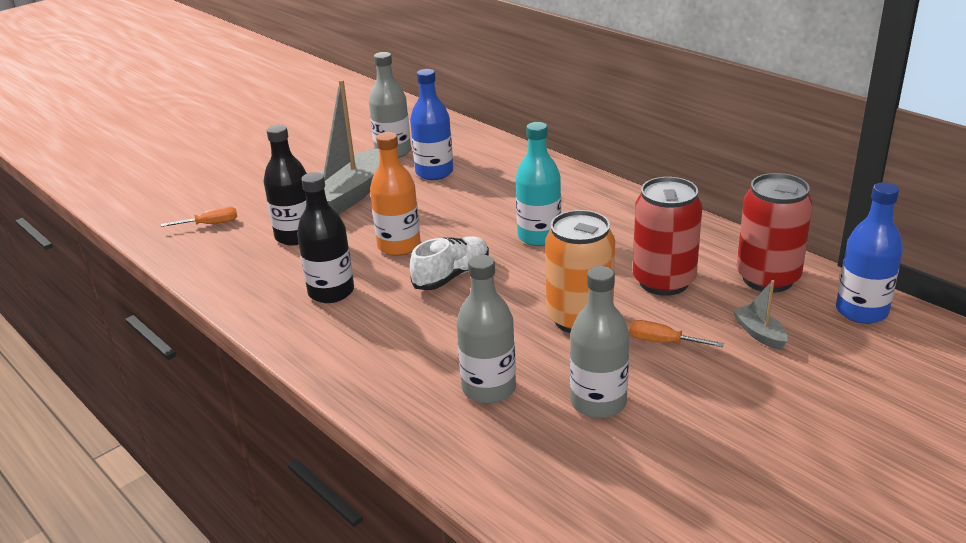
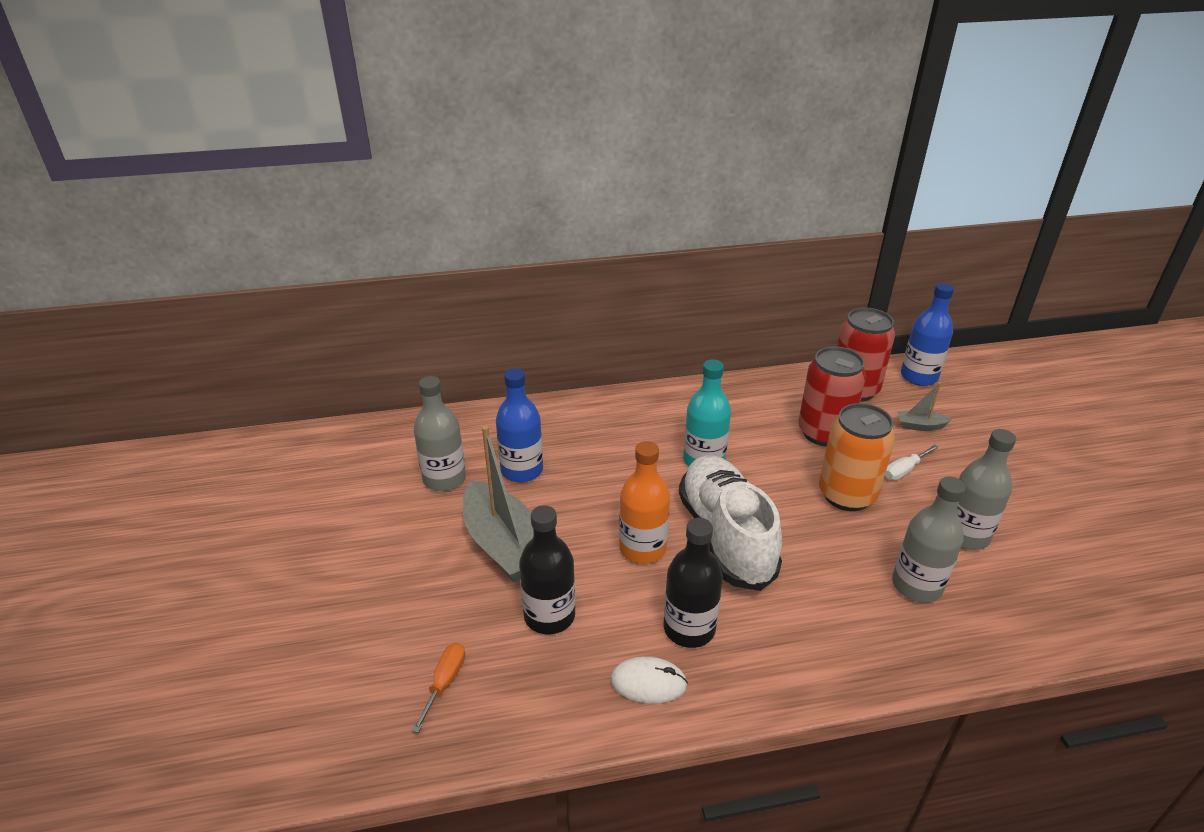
camera: 60 degrees left, 5 degrees up
(265, 293) = (648, 683): none -> white mouse
(451, 276) = (725, 536): white shoe -> white shoe, size x1.75
(663, 342) = (904, 470): orange screwdriver -> white screwdriver

